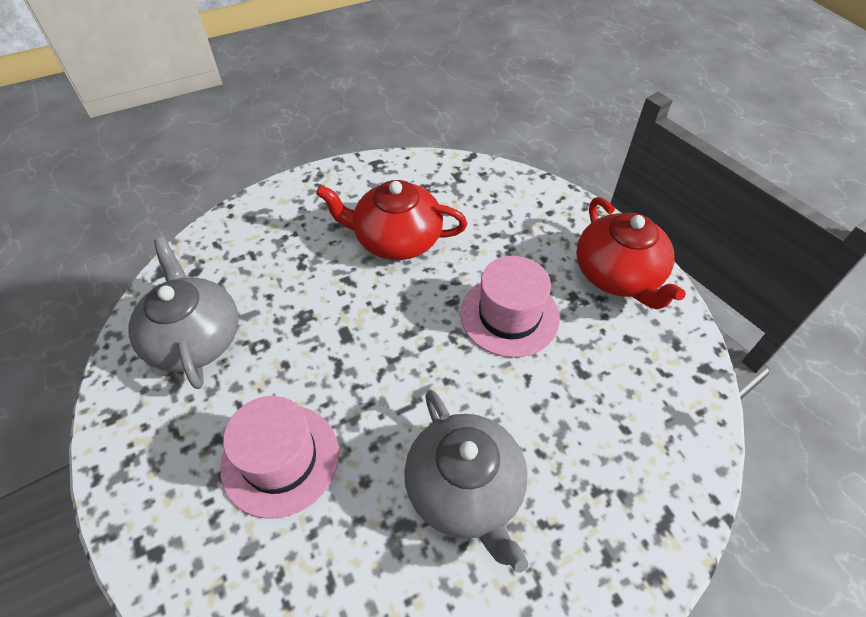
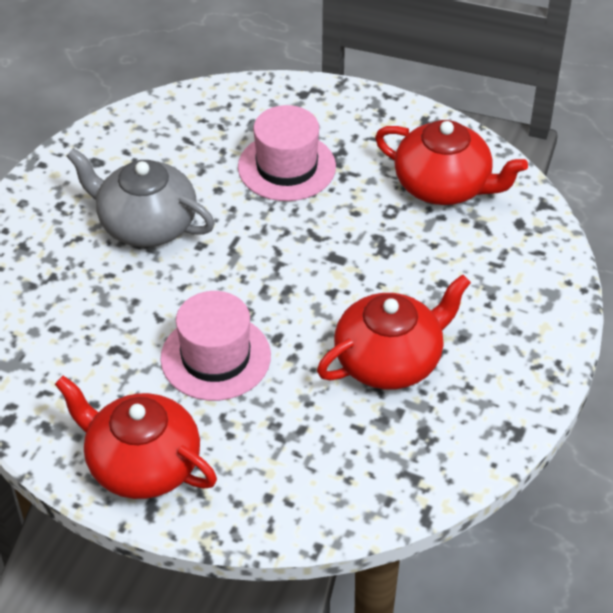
camera: 140 degrees right, 5 degrees down
(195, 338) = (444, 186): grey teapot -> red teapot

